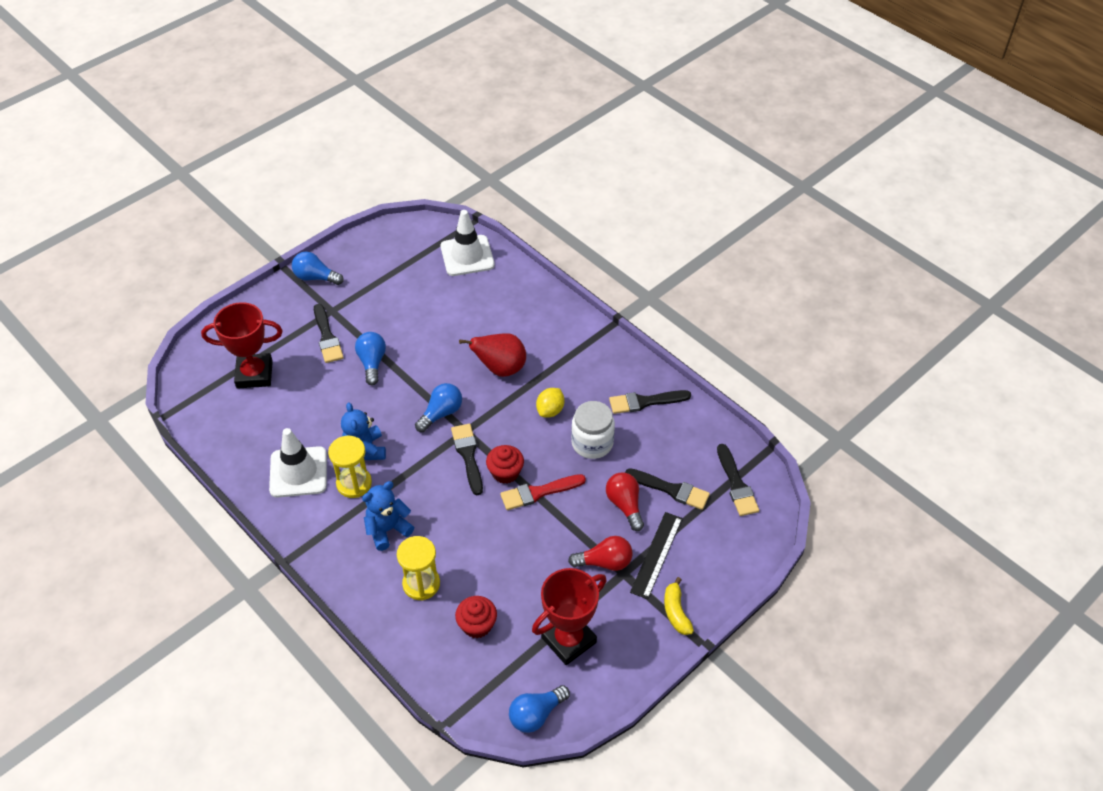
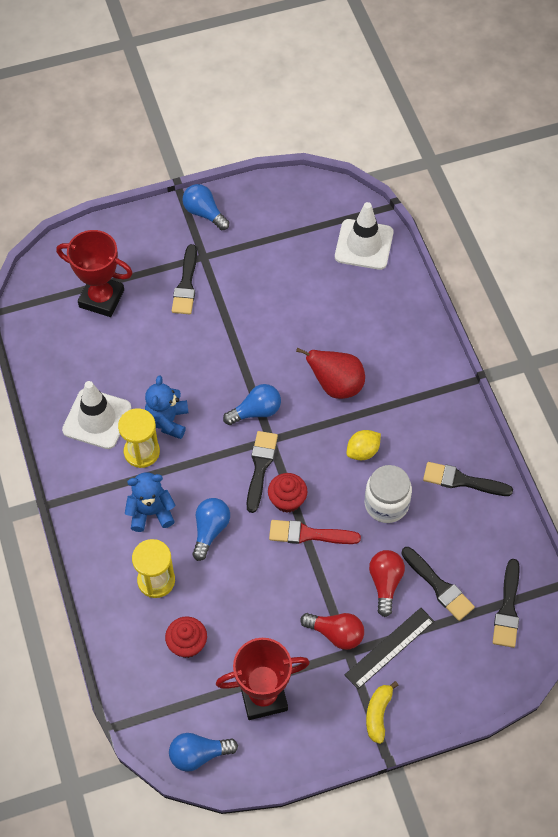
camera: 25 degrees right, 10 degrees up
(372, 363) = (216, 330): blue light bulb -> blue light bulb (210, 530)

